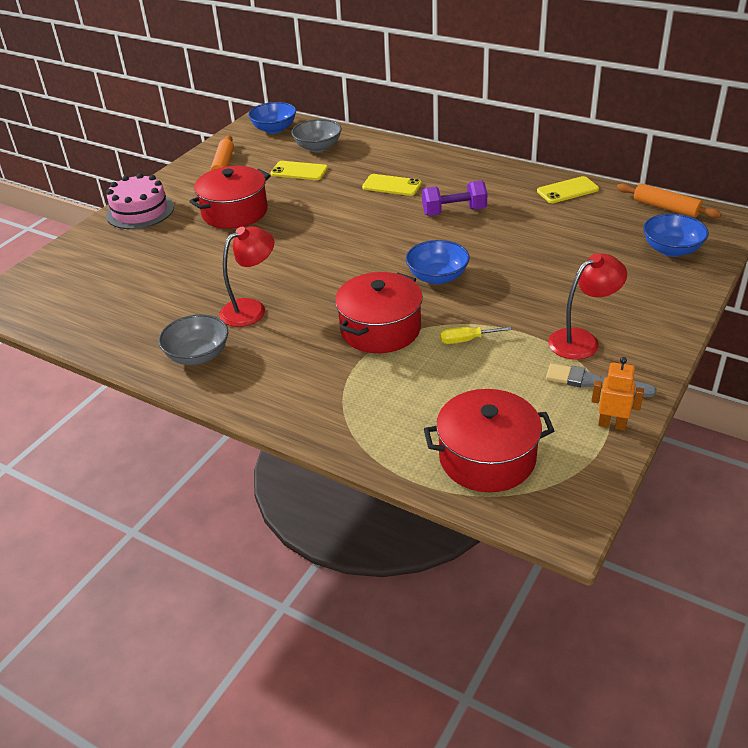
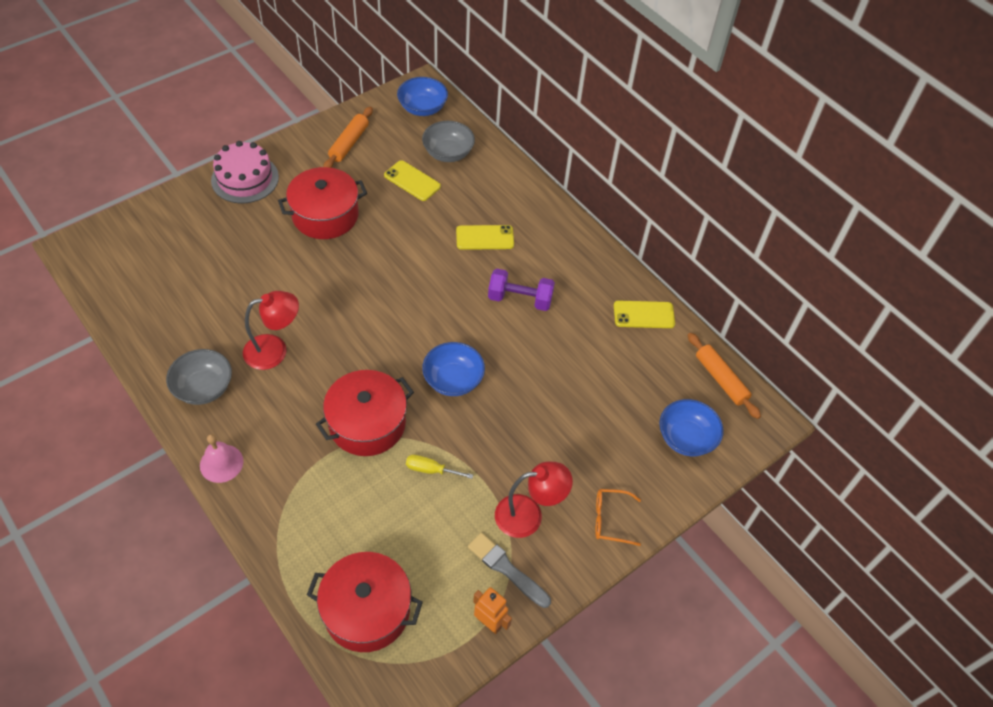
camera: 15 degrees right, 15 degrees up
(255, 402) = (221, 463): none -> pink bell
(392, 185) = (485, 237): yellow phone -> yellow phone turned 45 degrees counterclockwise
(656, 319) = (610, 520): none -> orange glasses

